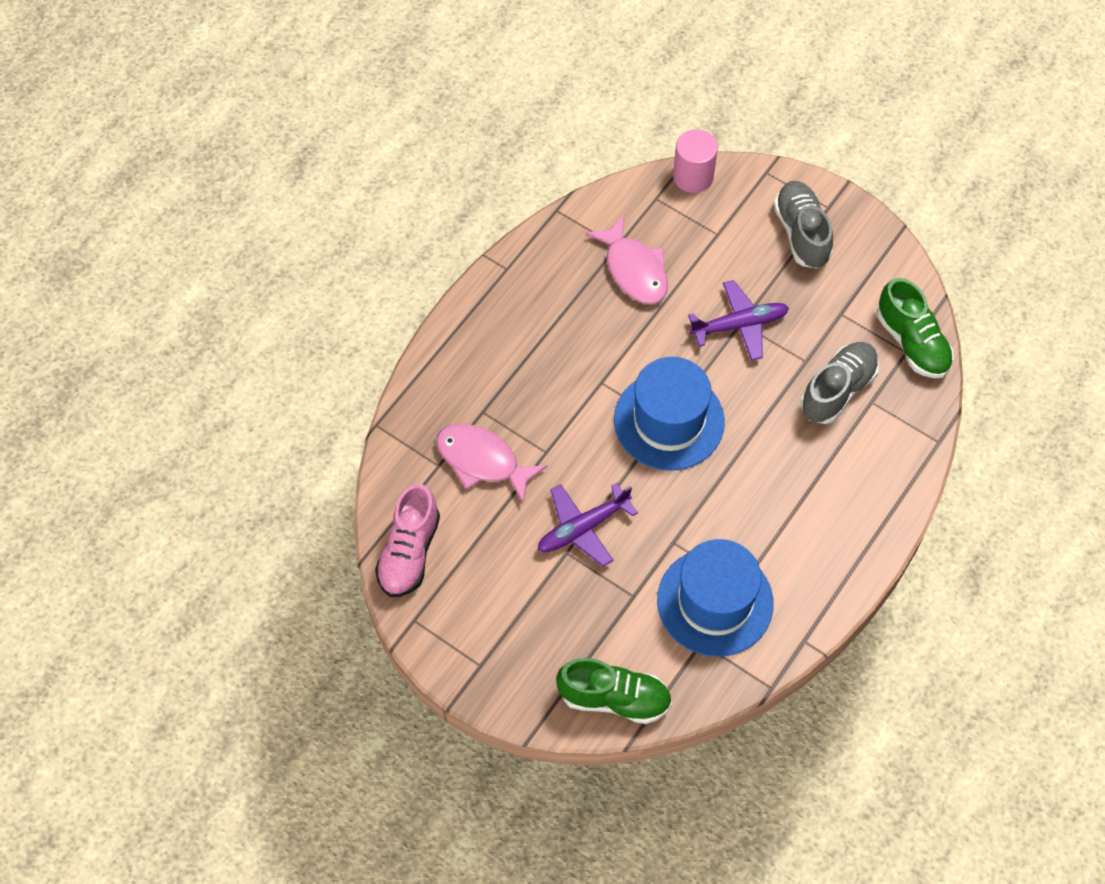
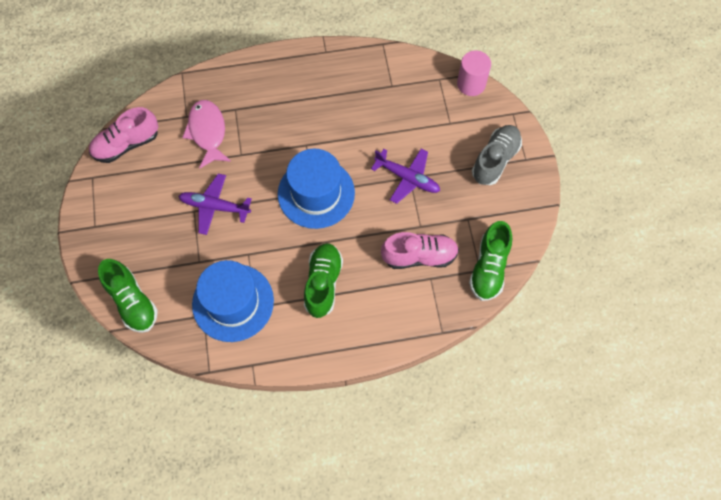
camera: 45 degrees right, 5 degrees up
(634, 270) = (386, 104): pink fish -> none
(779, 501) = (323, 283): none -> green shoe
(838, 390) = (419, 256): grey shoe -> pink shoe

